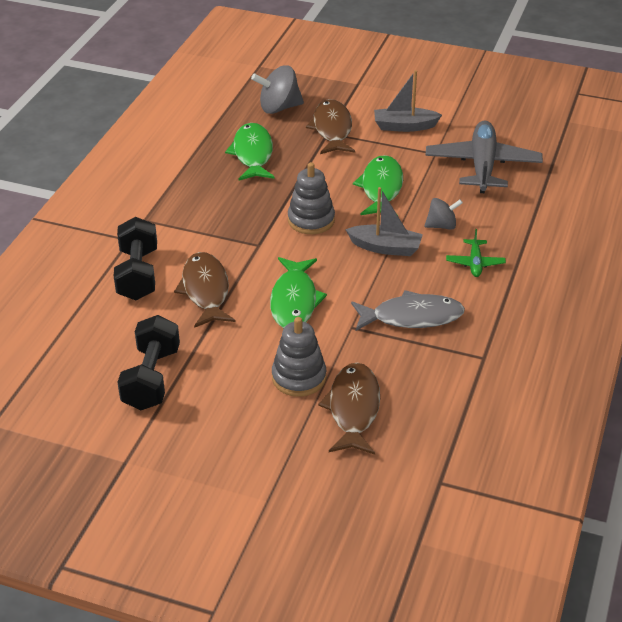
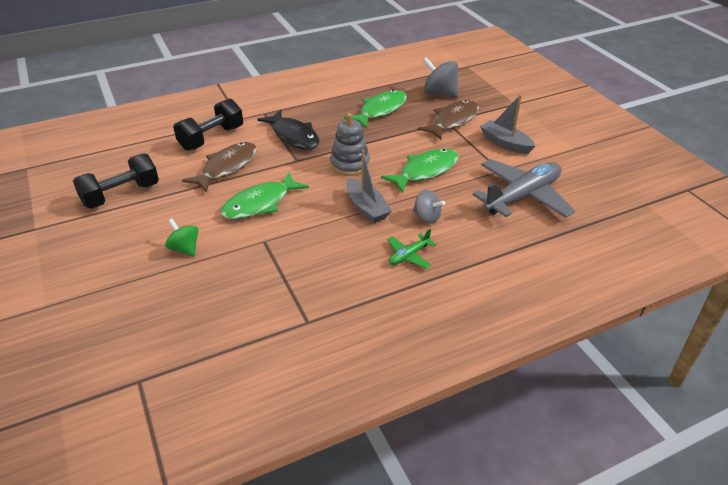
camera: 45 degrees right, 0 degrees up
(215, 225) = (293, 136): none -> black fish
(299, 377) = (185, 249): grey stacking toy -> green spinning top
(353, 409) = (178, 291): brown fish -> none
(412, 317) = (308, 261): grey fish -> none

